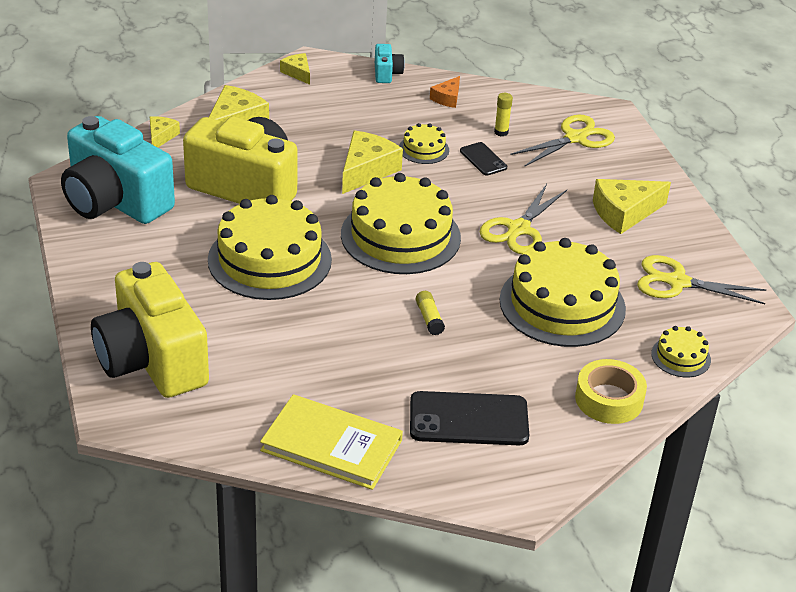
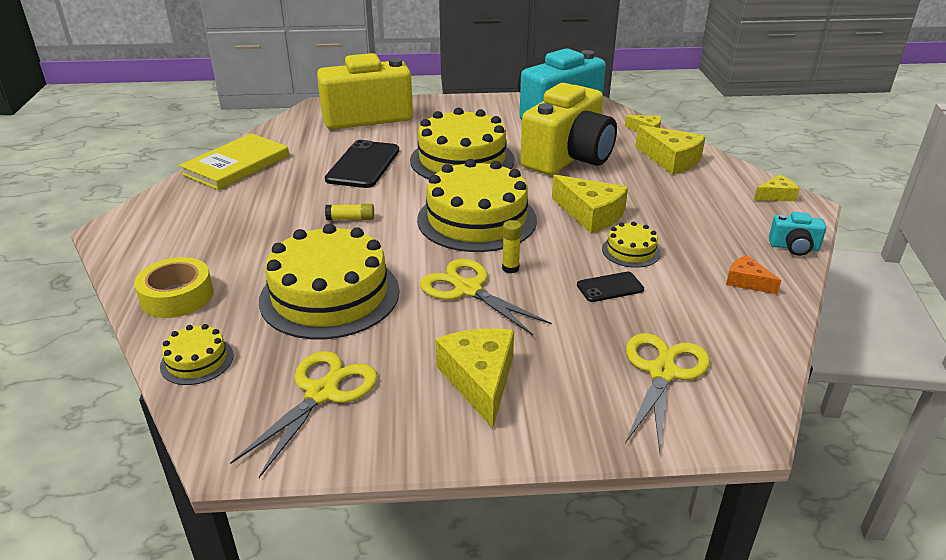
camera: 105 degrees right, 5 degrees down
(468, 419) = (215, 220): black phone -> black phone (363, 165)
(501, 132) = (672, 310): yellow glue stick -> yellow glue stick (510, 268)
(575, 138) = (662, 372): yellow scissors -> yellow scissors turned 135 degrees counterclockwise

